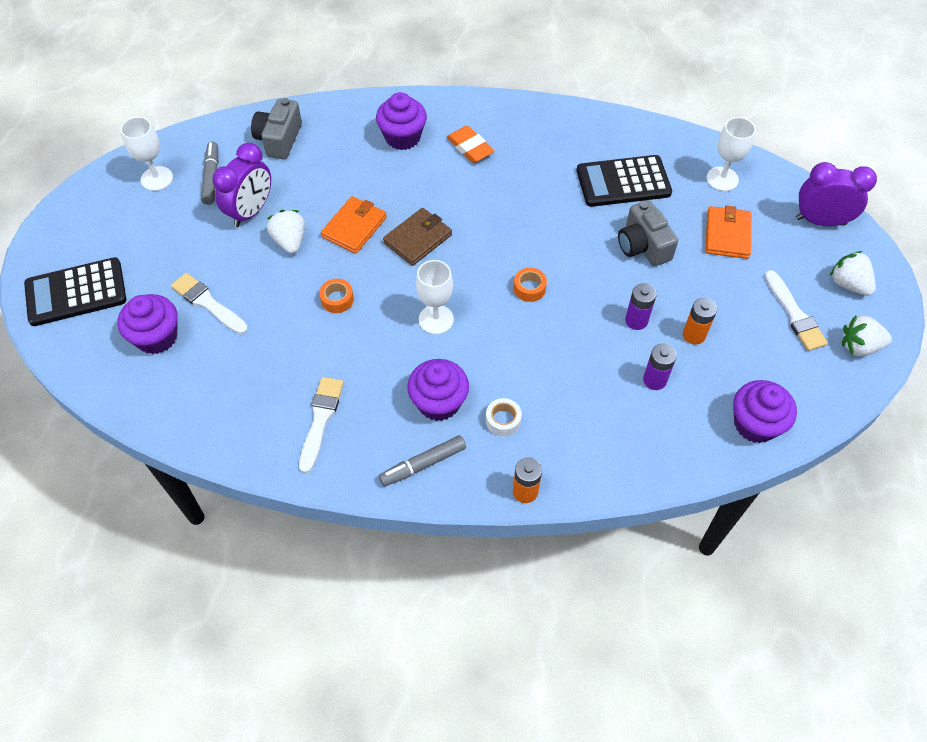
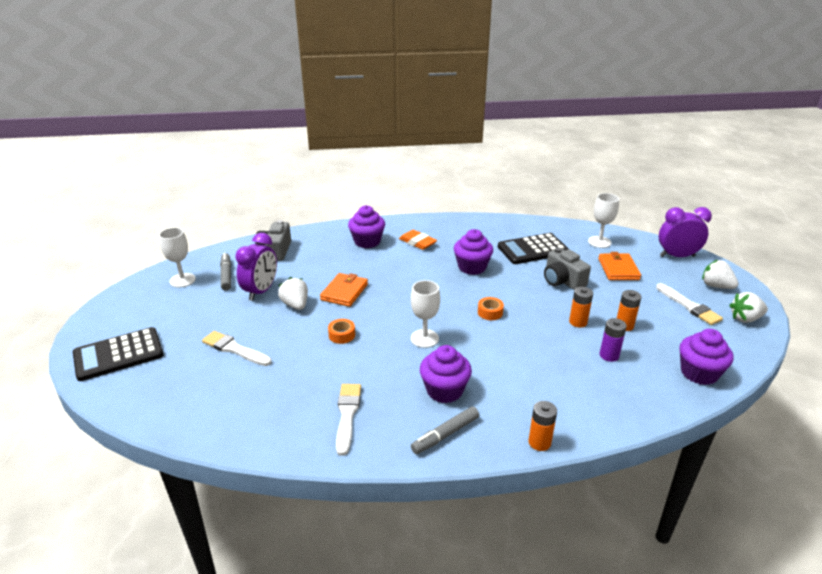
camera: 10 degrees left, 25 degrees down
(157, 337) = (193, 376): purple cupcake -> purple cupcake (472, 267)
(418, 239) = (395, 293): brown wallet -> none
(503, 420) = (501, 396): white tape -> none
(636, 320) = (578, 322): purple battery -> orange battery

